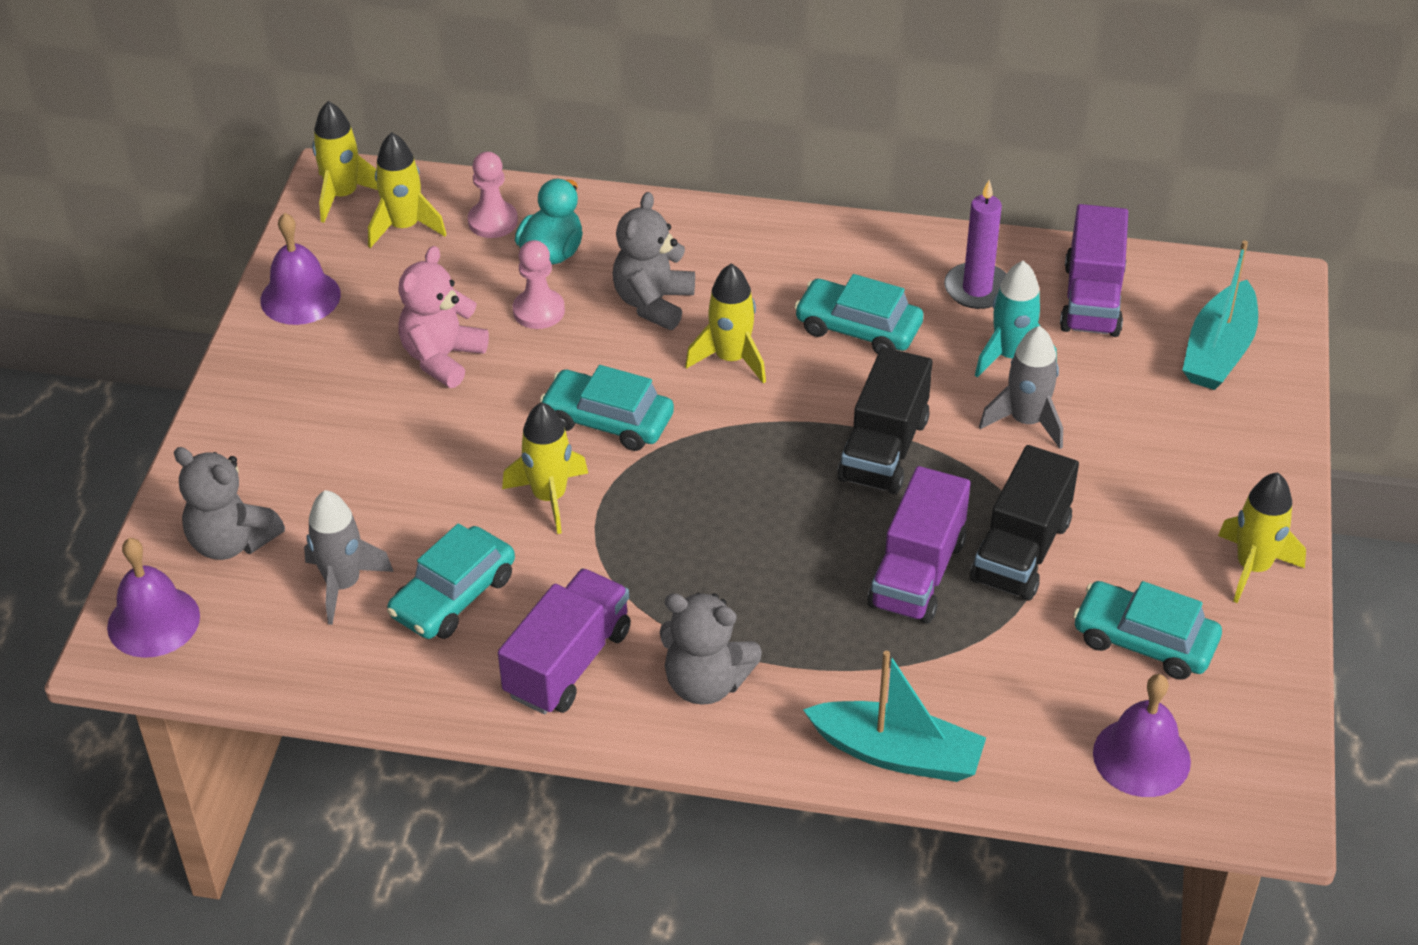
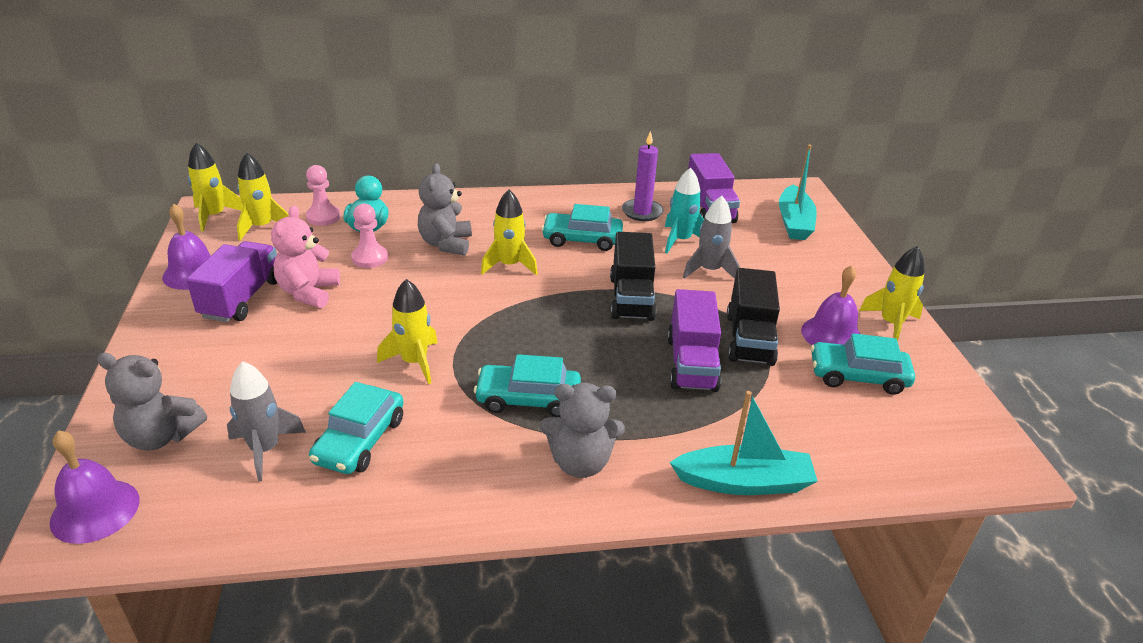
camera: 20 degrees left, 10 degrees down
(568, 663) = (468, 470): purple truck -> purple truck (241, 299)
(608, 420) = (440, 310): turquoise car -> turquoise car (528, 399)
(1141, 757) = (906, 447): purple bell -> purple bell (832, 335)

